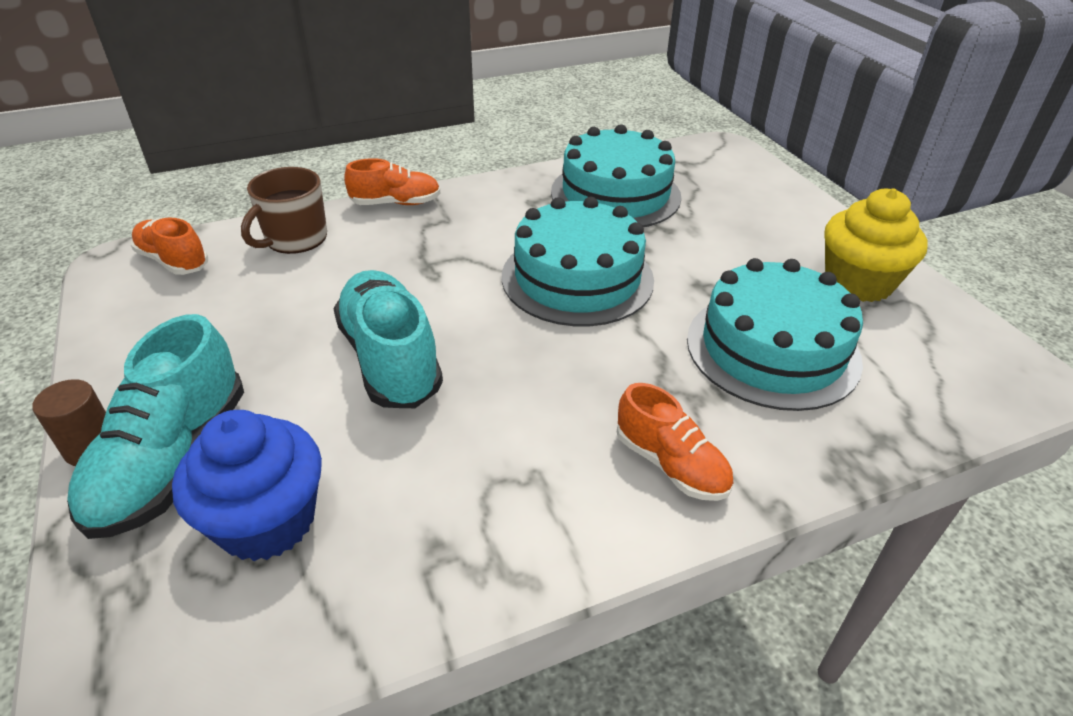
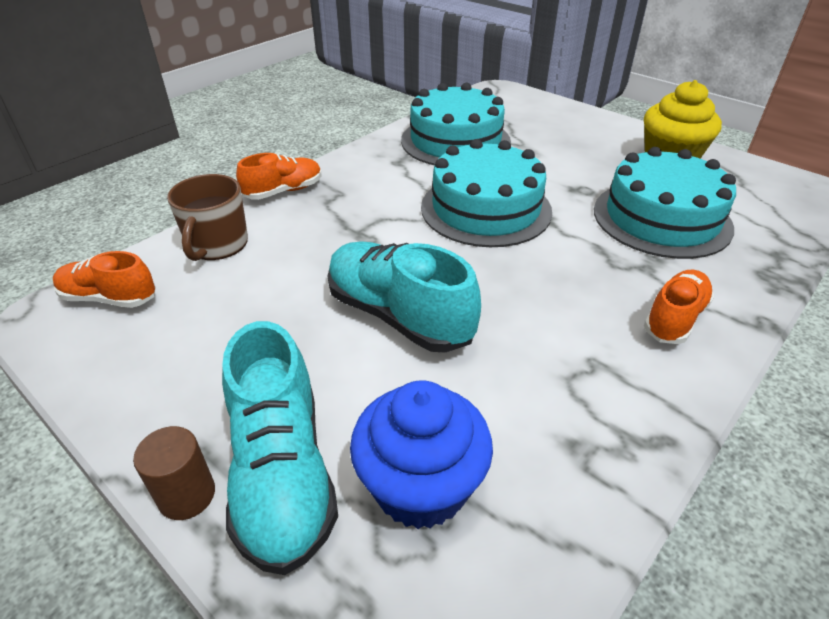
camera: 25 degrees left, 0 degrees up
(670, 464) = (674, 318): orange shoe -> orange shoe turned 75 degrees counterclockwise

